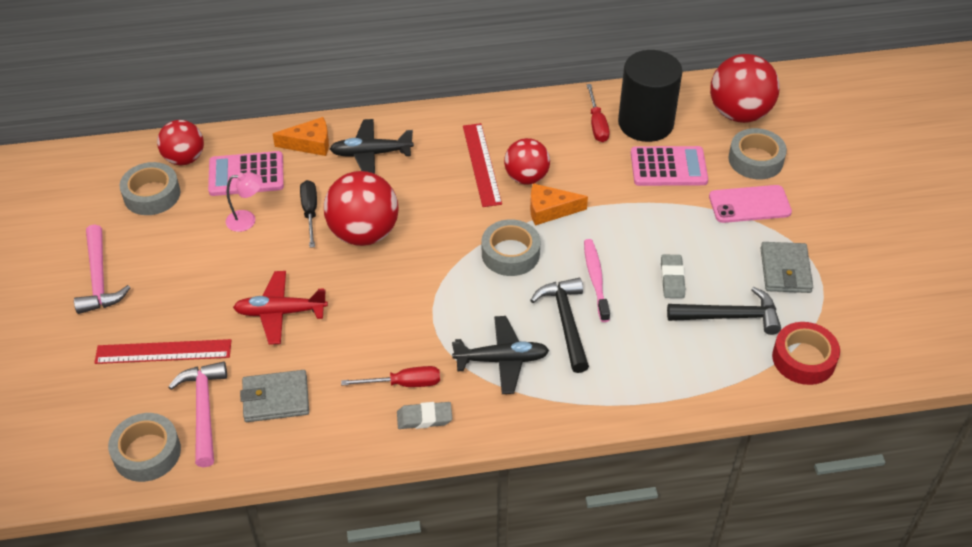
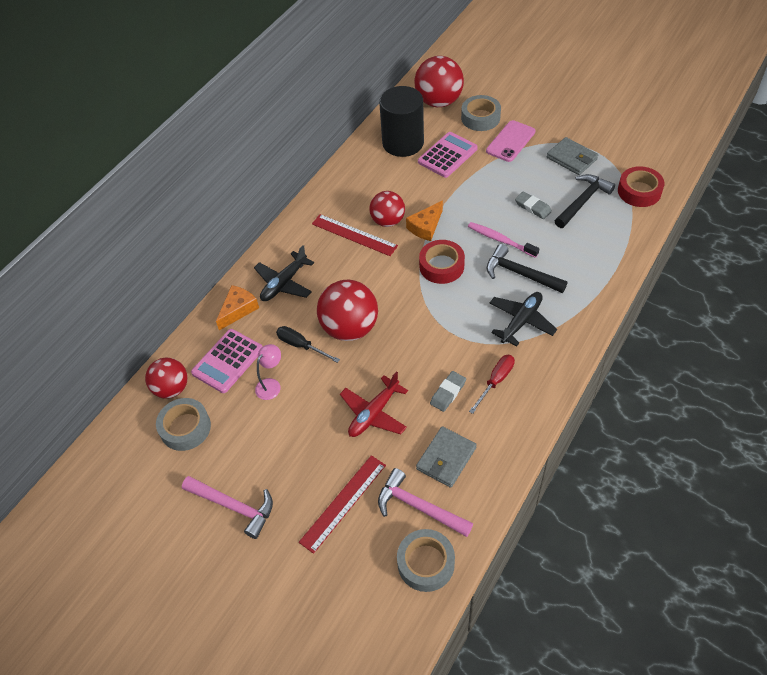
camera: 45 degrees left, 5 degrees up
(424, 418) = (532, 387): grey eraser -> grey eraser (448, 393)
(510, 253) = (441, 266): grey tape -> red tape
(597, 124) = (380, 163): red screwdriver -> none

